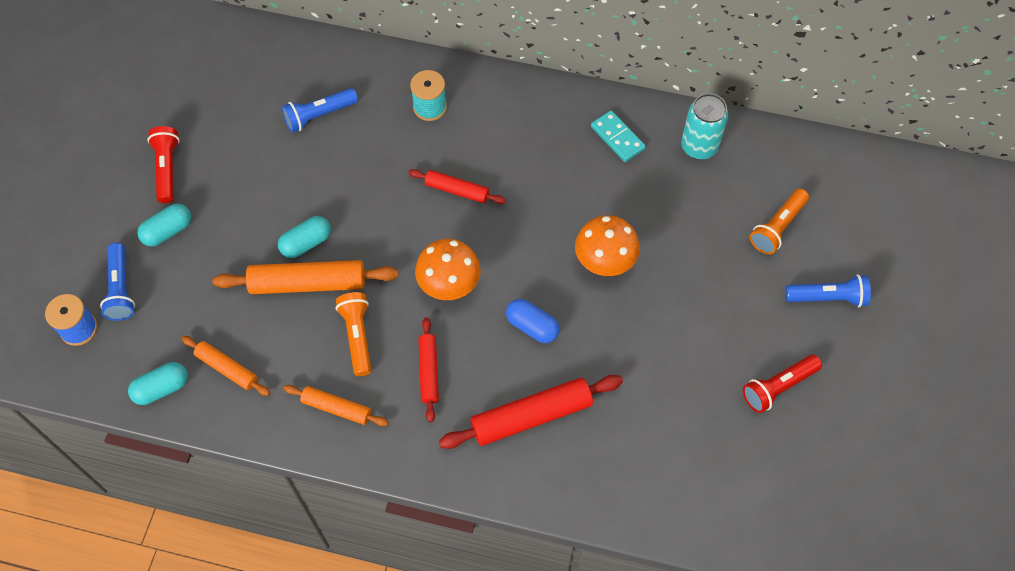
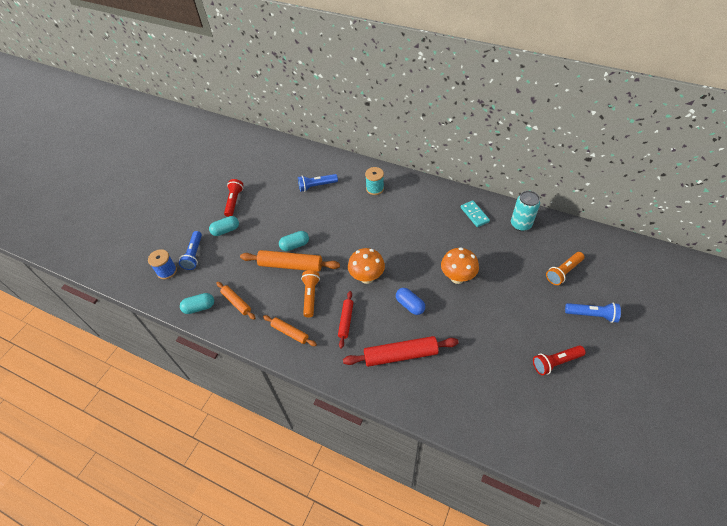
camera: 15 degrees right, 10 degrees down
(457, 190) = (381, 230): red rolling pin -> none

